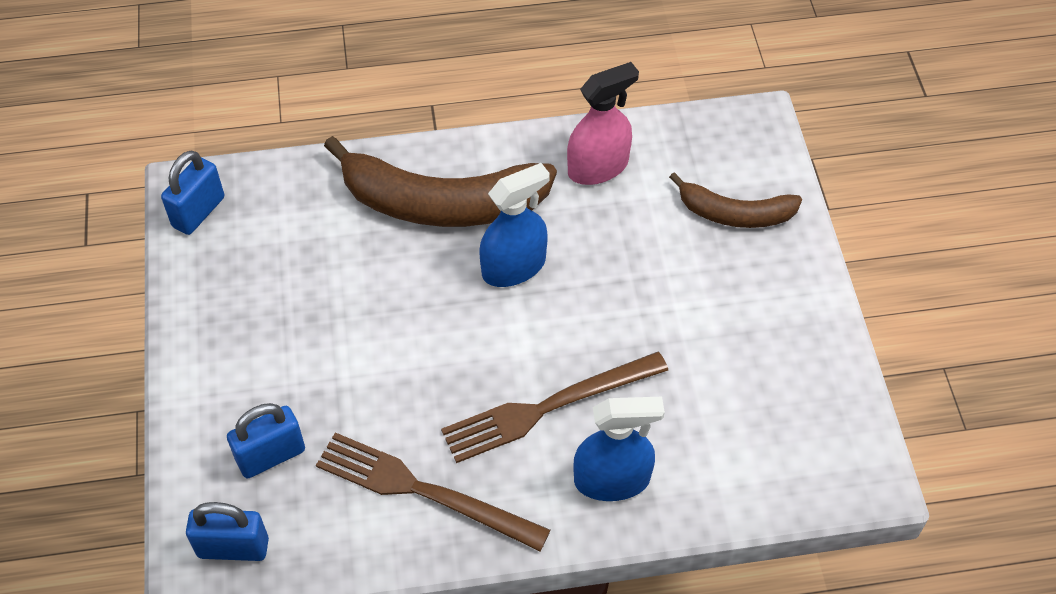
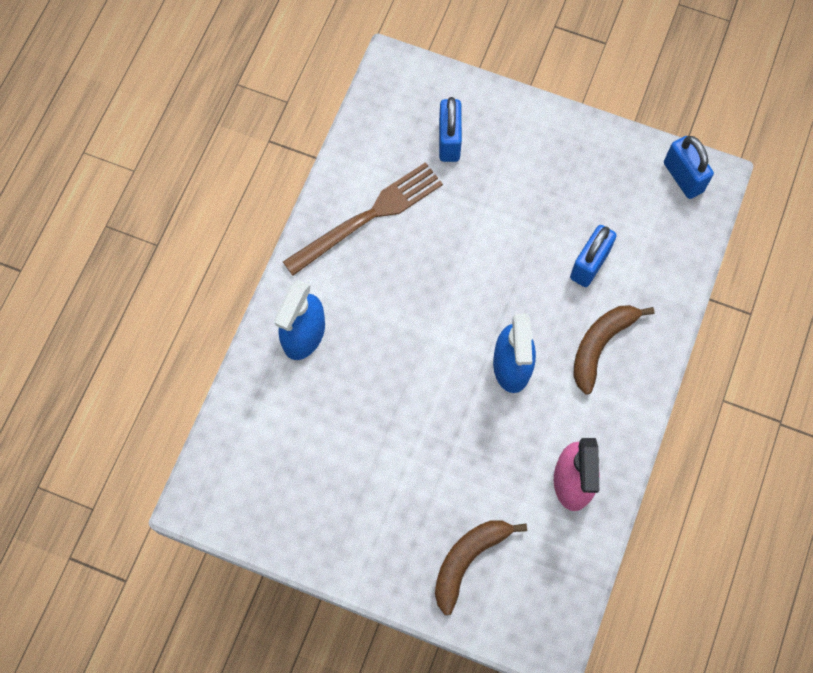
camera: 120 degrees right, 15 degrees up
(233, 547) = (397, 95): blue padlock -> blue padlock (589, 264)
(441, 203) = (600, 345): brown banana -> brown banana, size x0.56
(548, 407) = (382, 324): brown fork -> none

